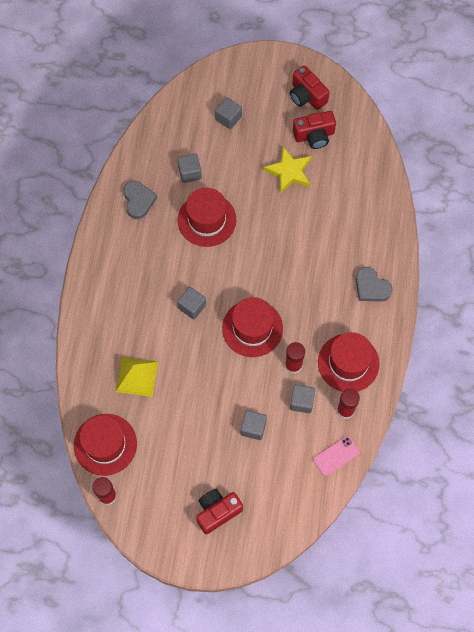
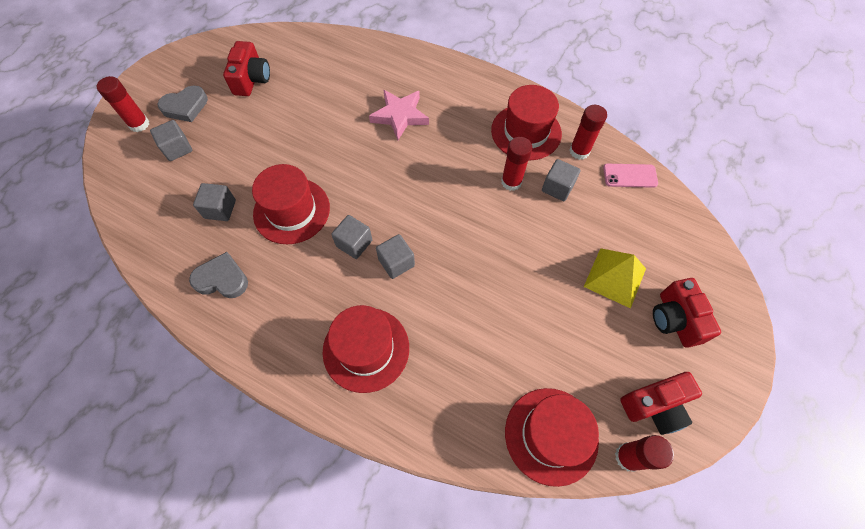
camera: 70 degrees left, 5 degrees down
(137, 376) = (465, 360): yellow pyramid -> yellow pyramid (614, 277)
(239, 81) = (139, 124): none -> red glue stick
(252, 328) = (451, 207): red hat -> red hat (366, 349)
(253, 428) = (575, 245): grey cube -> grey cube (354, 243)
(289, 172) = (280, 114): yellow star -> none
(307, 96) = (201, 71): red camera -> red camera (655, 406)
(324, 260) = (400, 116): none -> pink star
(336, 456) = (630, 176): pink phone -> pink phone turned 75 degrees counterclockwise
(371, 287) = (448, 87): grey heart -> grey heart (185, 106)

